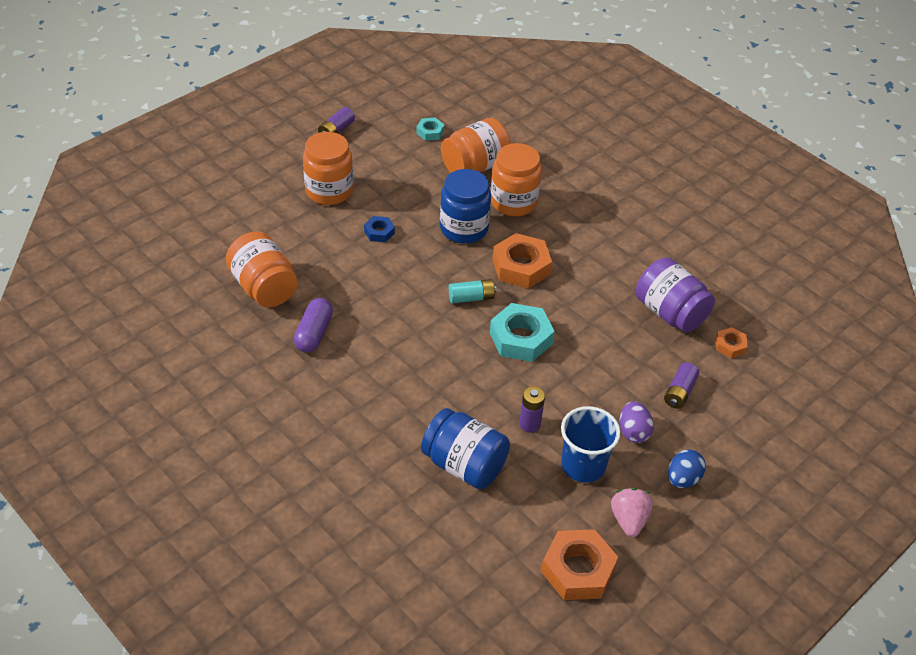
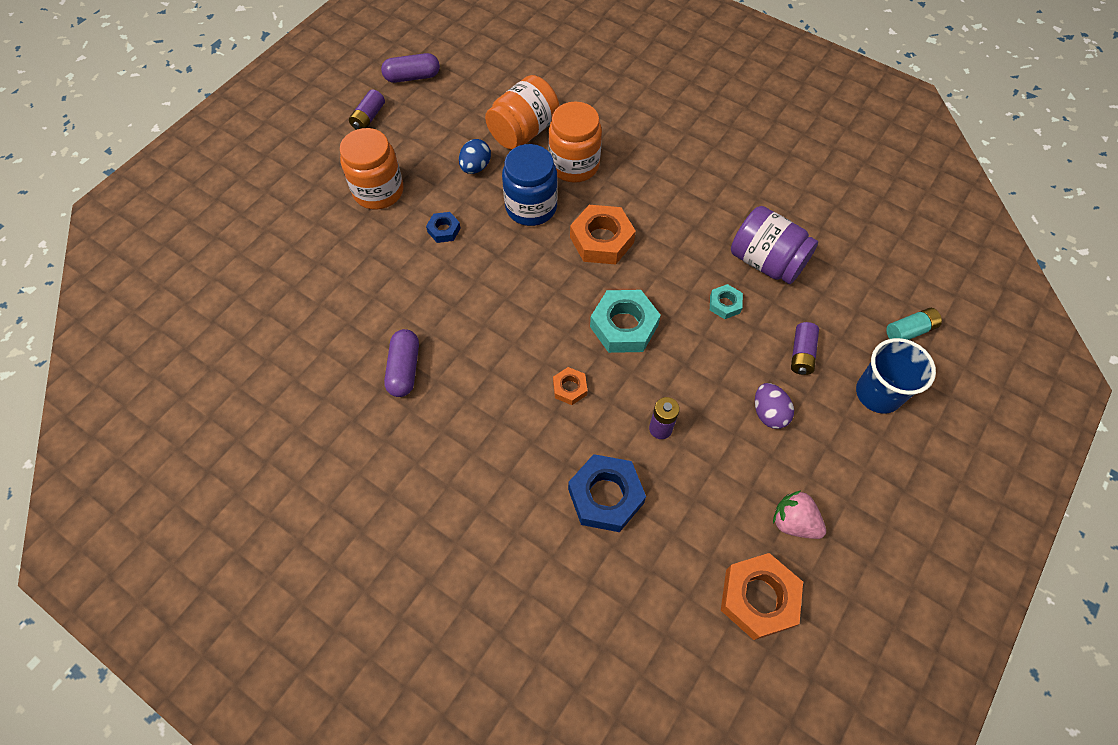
camera: 10 degrees left, 15 degrees up
(264, 287) = (336, 324): orange jar -> none
(385, 104) = (412, 77): none -> purple capsule
(430, 132) = (467, 100): turquoise nut -> turquoise nut (725, 304)
(464, 465) = (605, 496): blue jar -> blue nut
(471, 298) = (560, 288): turquoise battery -> turquoise battery (909, 331)
(583, 465) = (729, 466): blue cup -> blue cup (878, 393)
(629, 520) = (793, 522): pink strawberry -> pink strawberry turned 45 degrees counterclockwise
(683, 479) = (834, 458): blue egg -> blue egg (475, 167)
(730, 345) = (836, 287): orange nut -> orange nut (570, 388)

